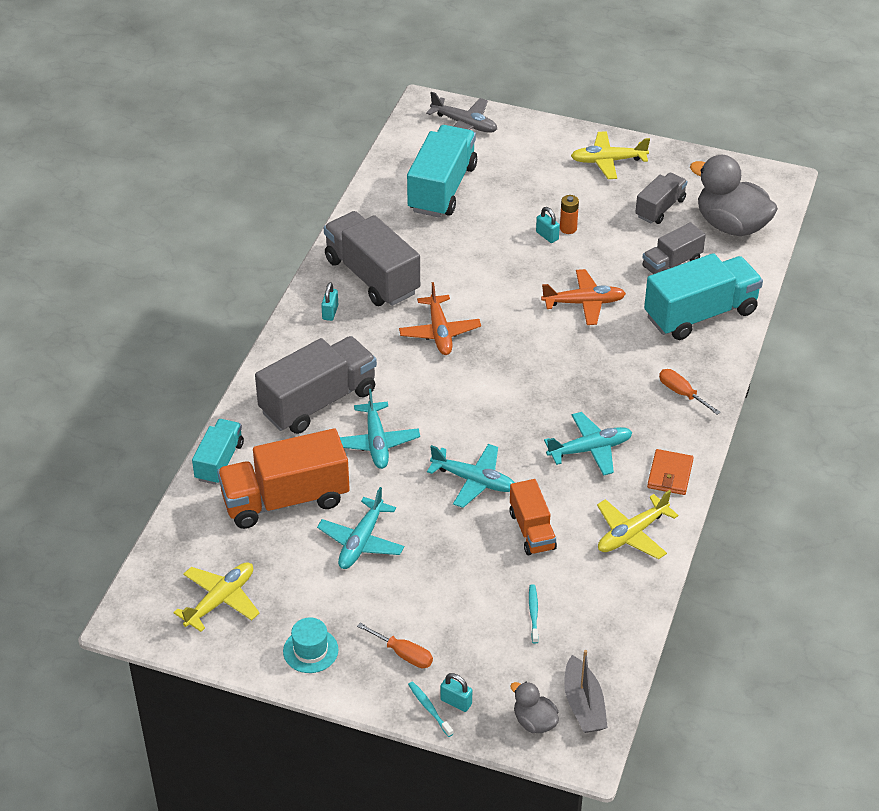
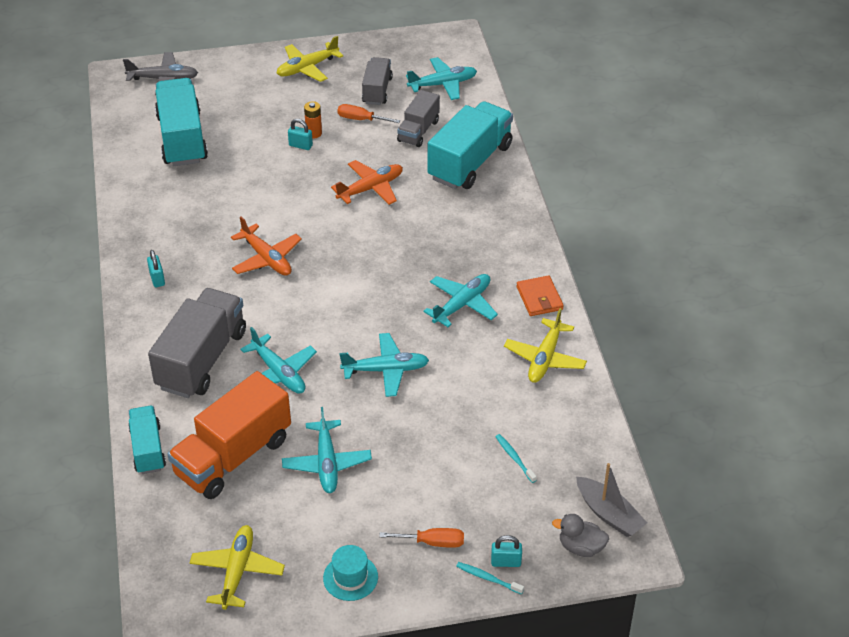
camera: 30 degrees left, 0 degrees up
(372, 276) = (173, 234): grey truck -> none
(532, 530) = (463, 390): orange truck -> none
(682, 393) = (501, 230): orange screwdriver -> orange screwdriver (361, 119)
(731, 225) = (443, 84): grey duck -> turquoise plane

